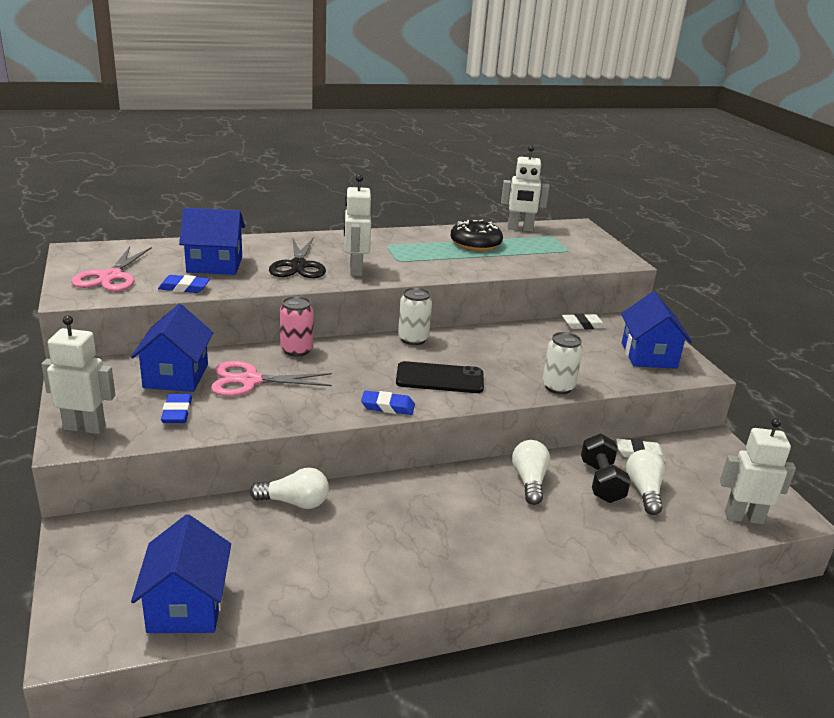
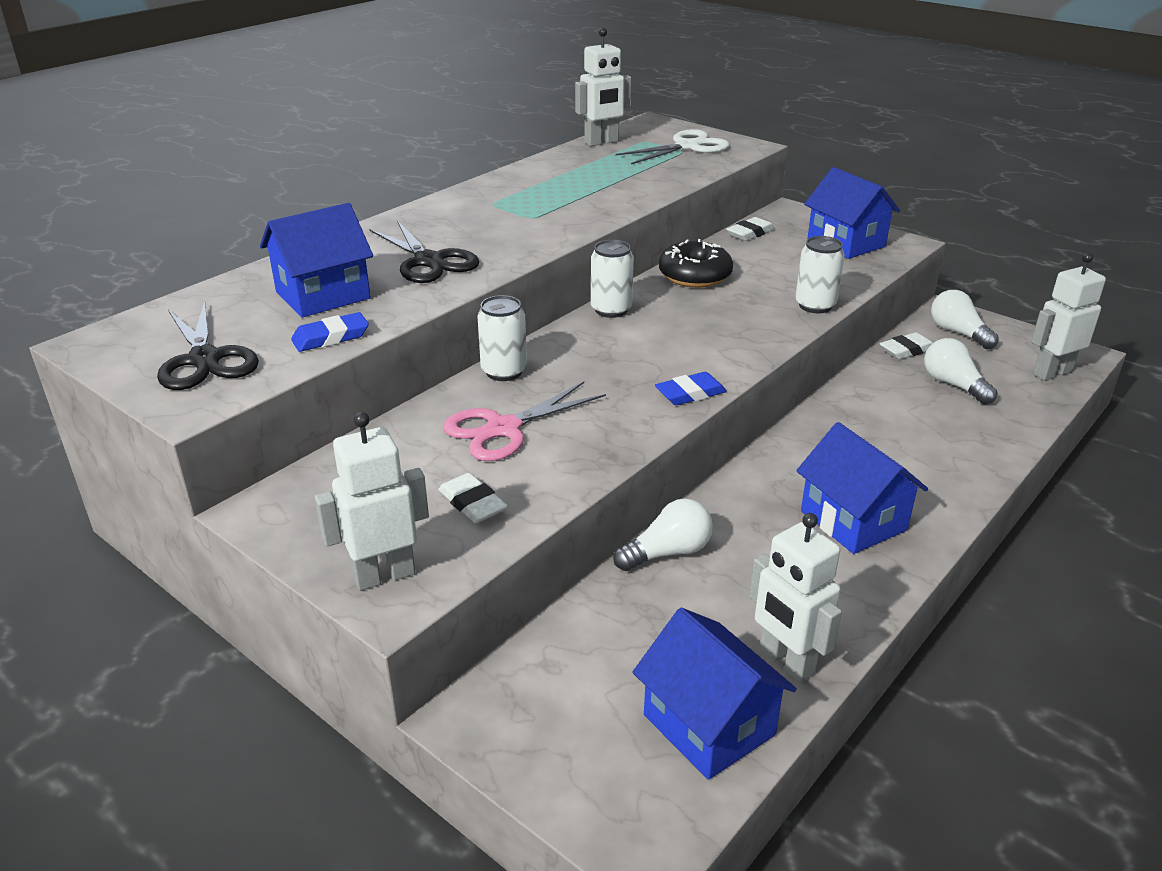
camera: 30 degrees left, 5 degrees up
(110, 277) = (205, 360): pink scissors -> black scissors
(176, 376) = (405, 461): blue house -> blue house (853, 521)
(177, 412) = (472, 503): blue eraser -> white eraser
(296, 350) = (504, 371): pink can -> white can
(355, 270) = (503, 244): white robot -> white robot (786, 662)
(440, 378) = (697, 342): black phone -> none
(475, 244) = (583, 173): black donut -> black donut (695, 276)
(529, 481) = (853, 420): white light bulb -> white light bulb (958, 333)
(577, 248) = (688, 146): none -> white scissors
(601, 482) = (911, 392): black dumbbell -> none

